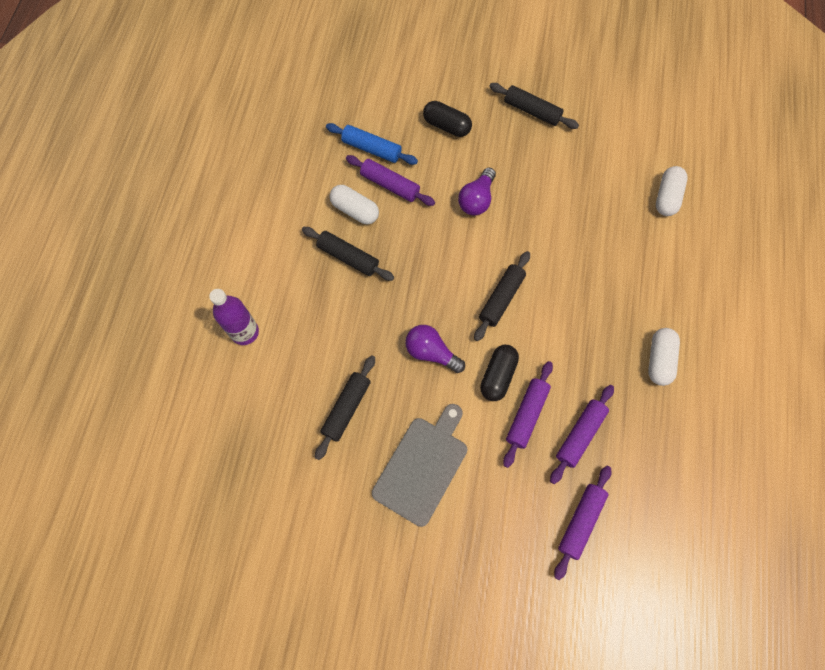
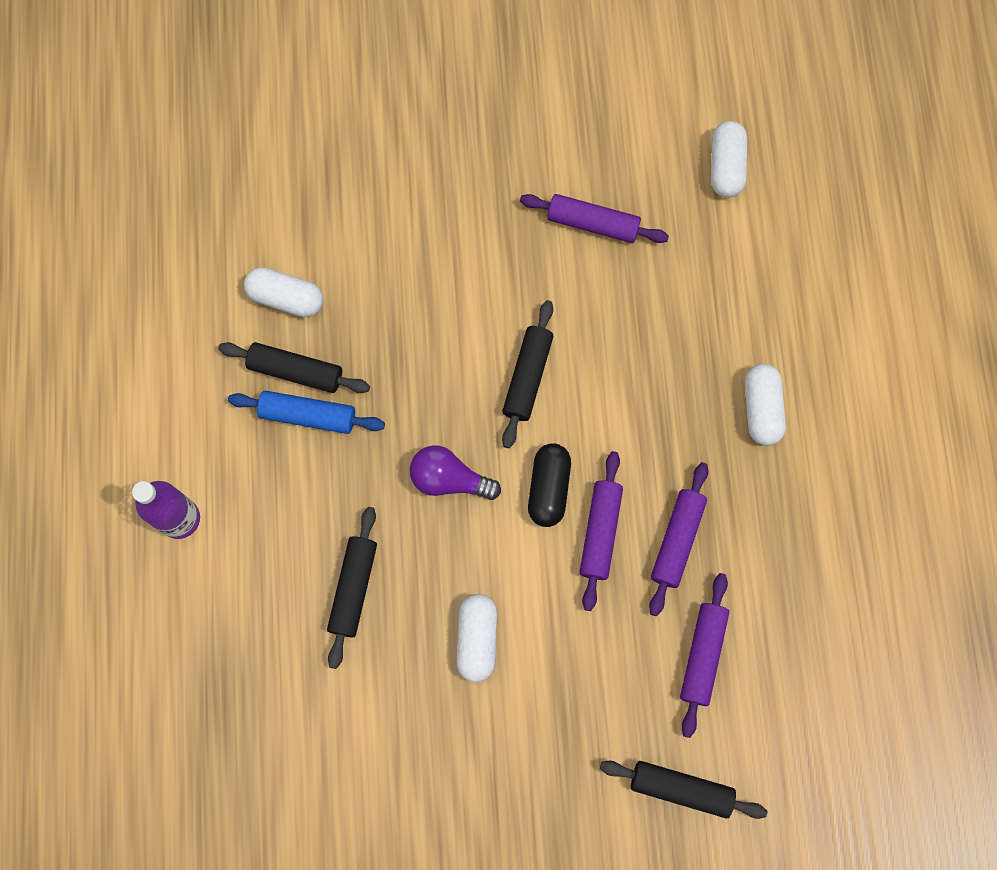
camera: 15 degrees left, 5 degrees up
(371, 149) = (284, 196): blue rolling pin -> blue rolling pin (308, 415)
(390, 185) = (326, 246): purple rolling pin -> purple rolling pin (593, 224)
(422, 466) = (477, 639): grey cutting board -> white capsule
(446, 126) = (385, 133): black capsule -> none
(476, 200) = (457, 238): purple light bulb -> none
(532, 111) = (505, 78): black rolling pin -> black rolling pin (681, 789)

